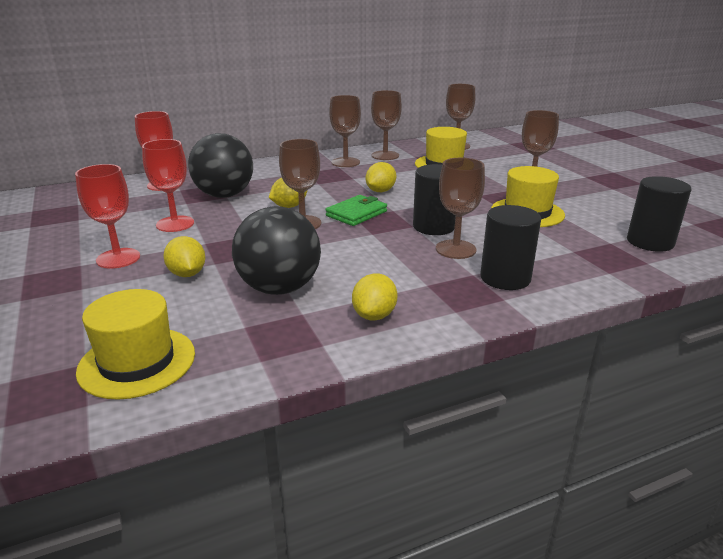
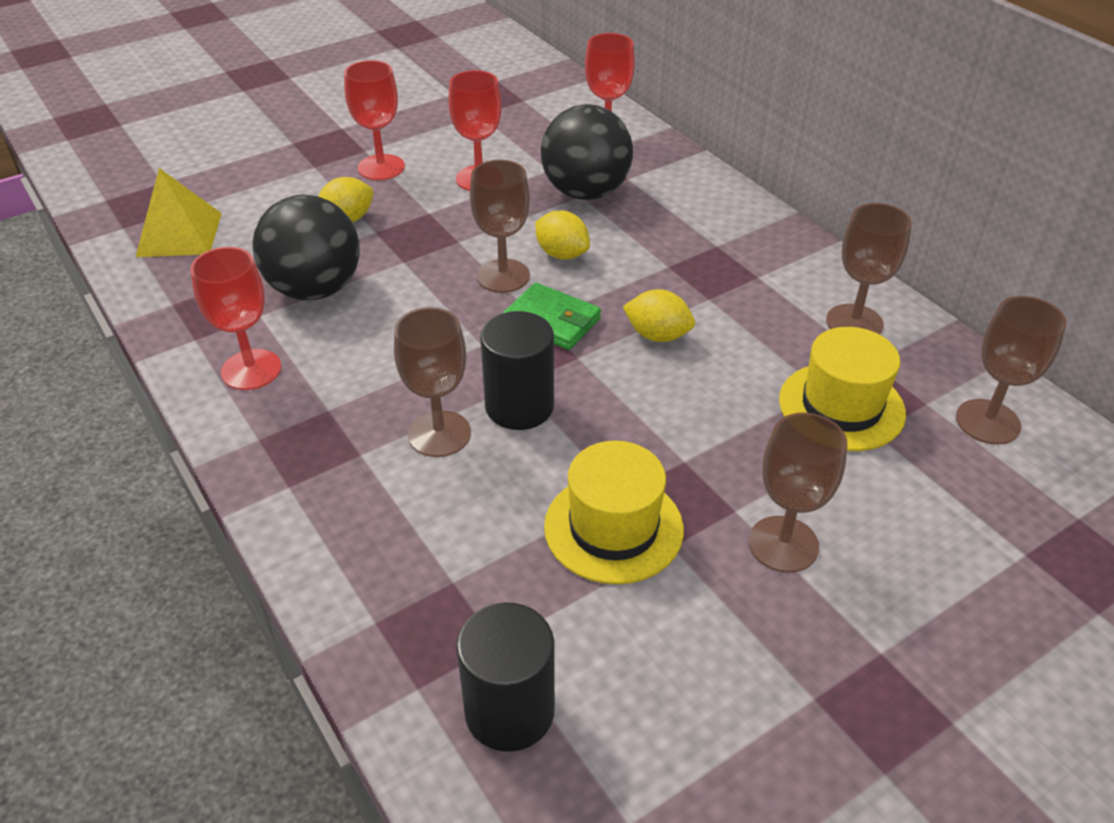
camera: 80 degrees right, 15 degrees up
(137, 362) = (179, 234): yellow hat -> yellow pyramid
(345, 162) = (786, 280): brown goblet -> none
(374, 315) = (251, 370): yellow lemon -> red goblet
(505, 278) = (348, 489): black cylinder -> none

